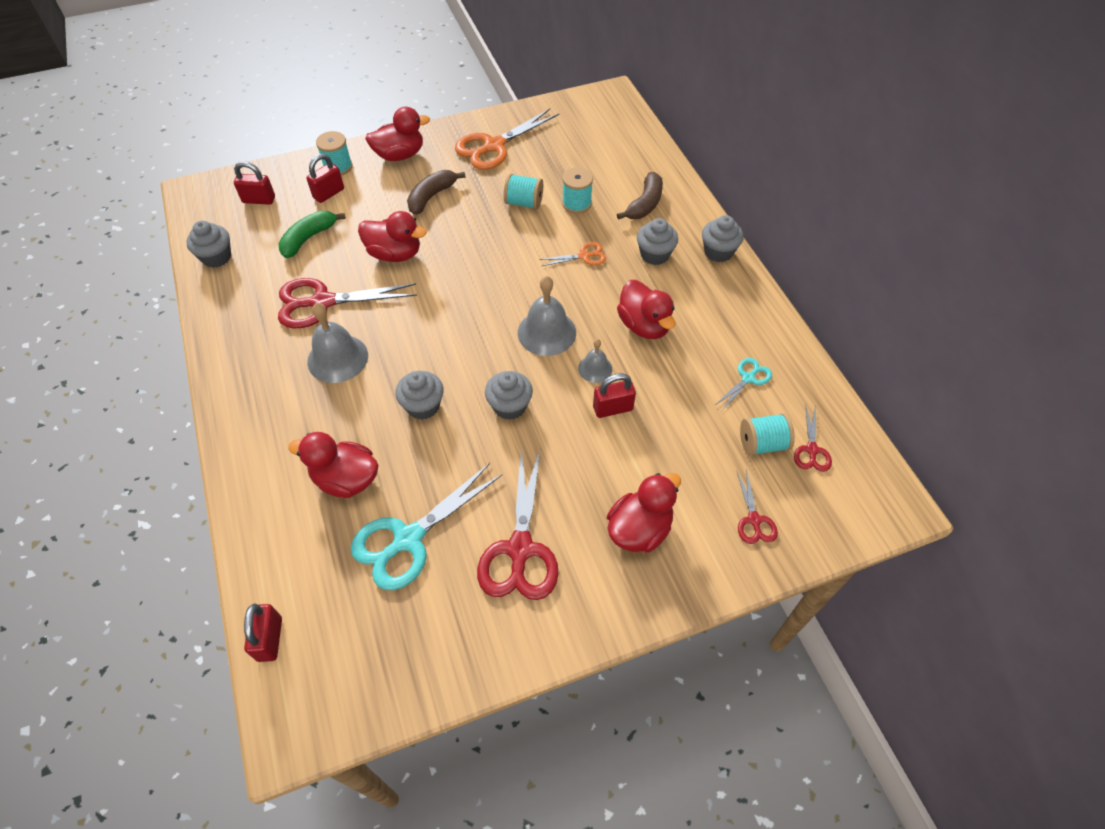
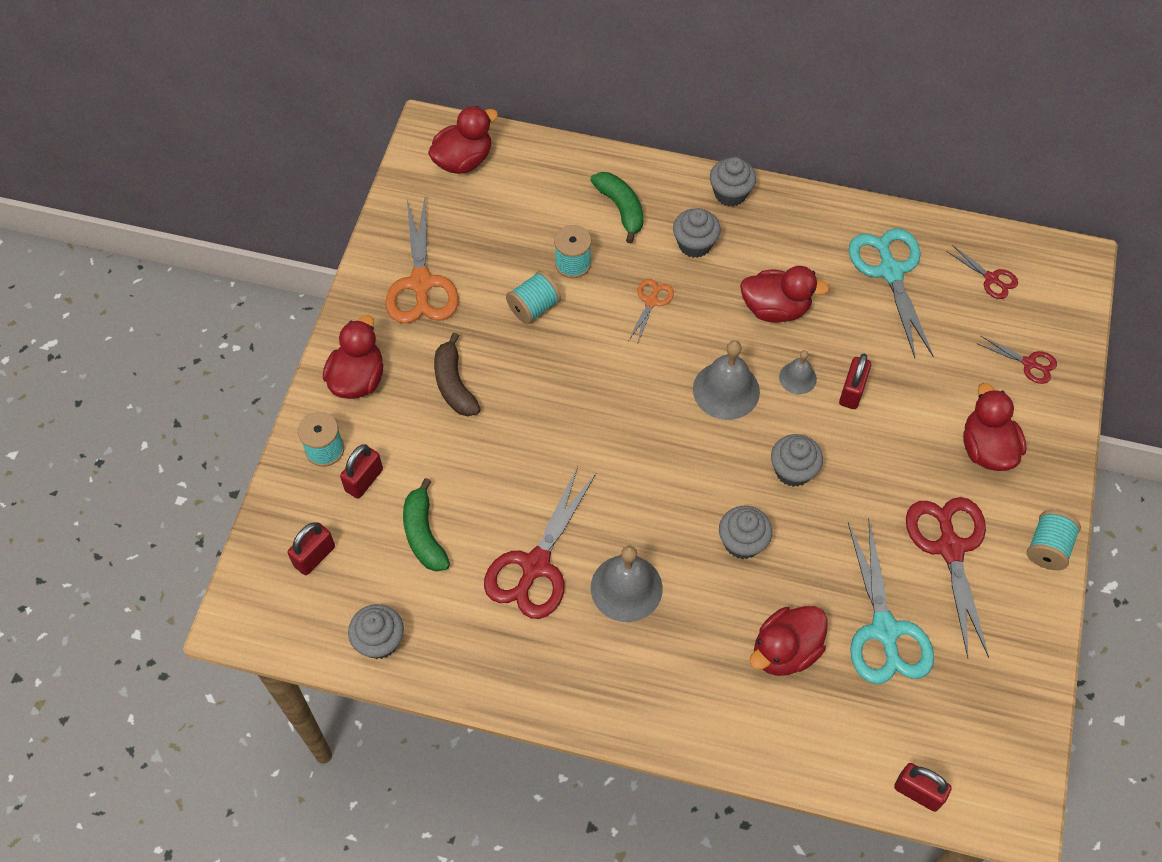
camera: 55 degrees left, 5 degrees up
(329, 193) = (364, 480): red padlock -> red padlock turned 45 degrees clockwise
(395, 254) = (516, 463): red duck -> red duck (463, 160)
(520, 549) = (950, 548): red scissors -> red scissors turned 135 degrees counterclockwise
(644, 204) = (621, 209): brown banana -> green banana
(748, 378) = (890, 271): turquoise scissors -> turquoise scissors, size x1.99
(762, 444) = (962, 308): turquoise spool -> turquoise spool (1047, 548)

